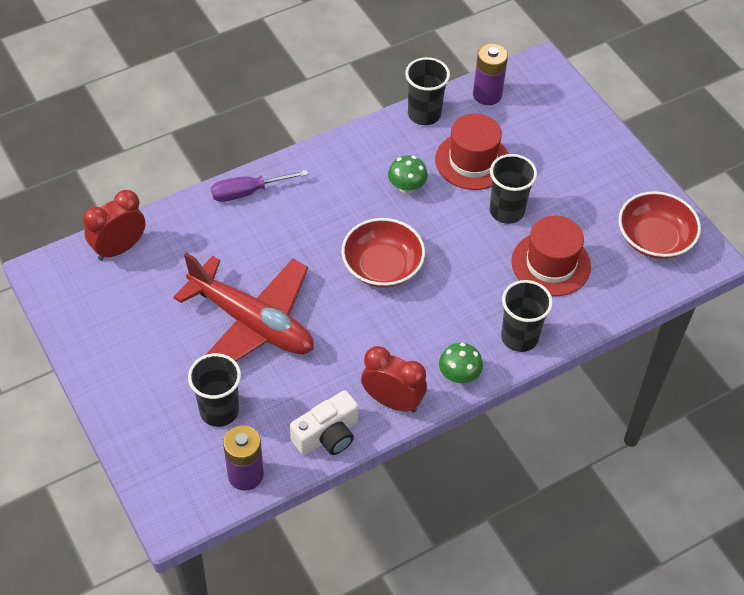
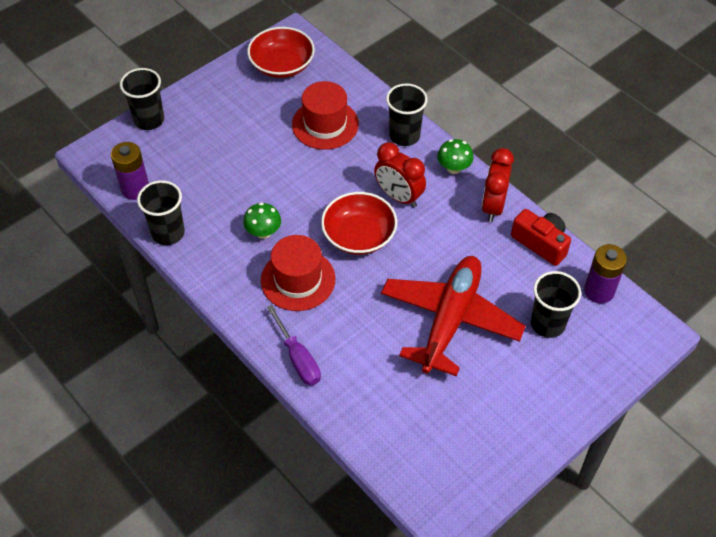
camera: 100 degrees left, 0 degrees up
(119, 248) = (398, 455): red clock -> red clock (399, 196)
(327, 435) = (541, 243): white camera -> red camera
(472, 161) = (221, 189): red hat -> red hat (298, 280)
(506, 211) = (275, 158): black cup -> black cup (149, 120)

